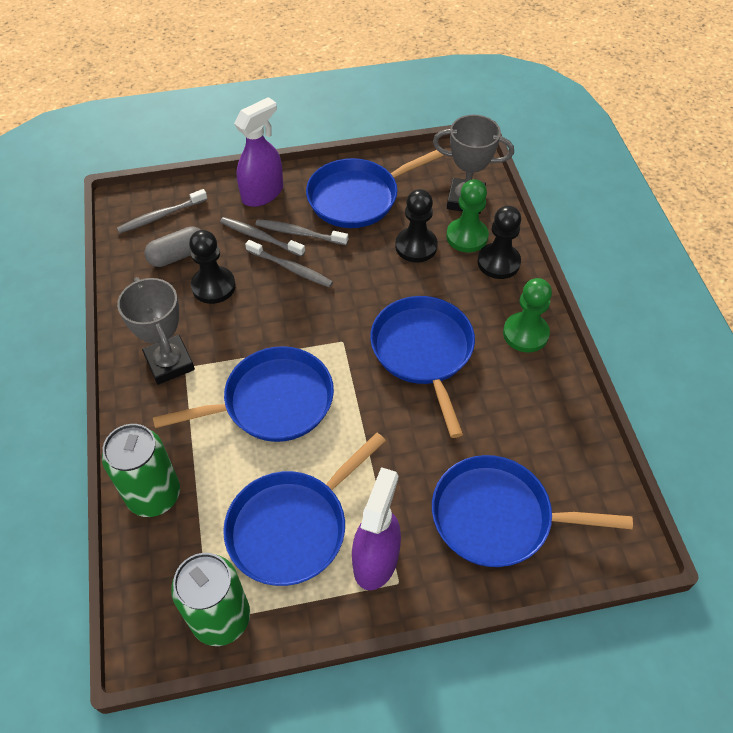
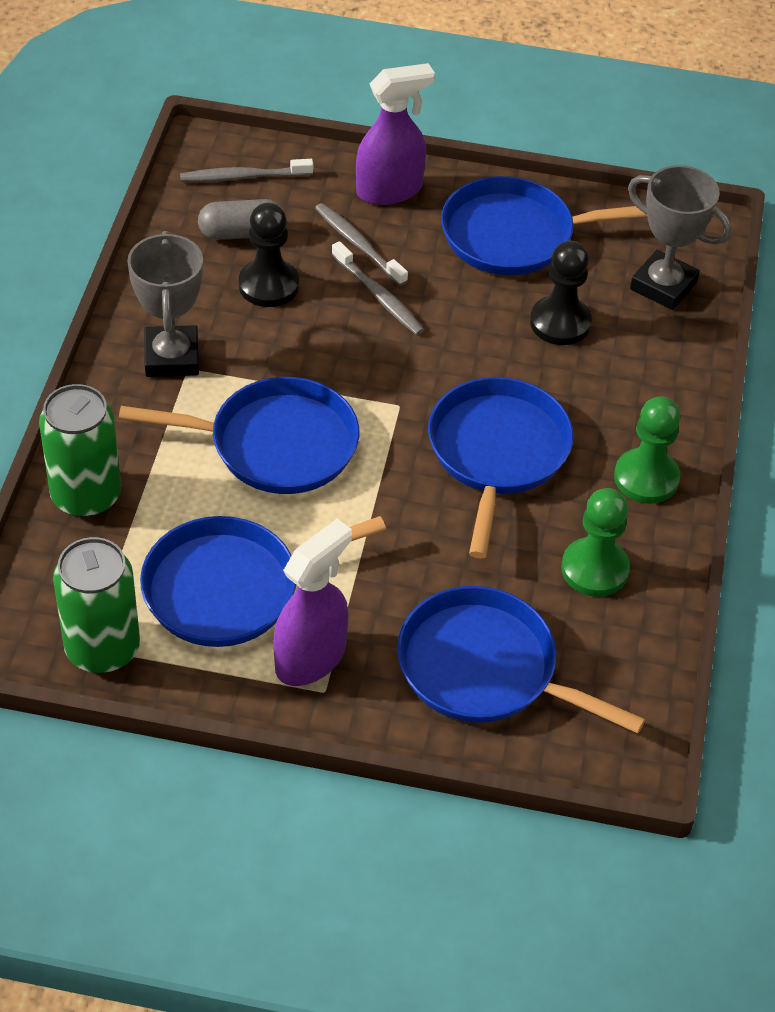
camera: 20 degrees right, 5 degrees down
(299, 233) = (412, 256): grey toothbrush -> none
(467, 236) = (637, 333): green pawn -> green pawn (594, 569)
(498, 262) = (662, 380): black pawn -> none

